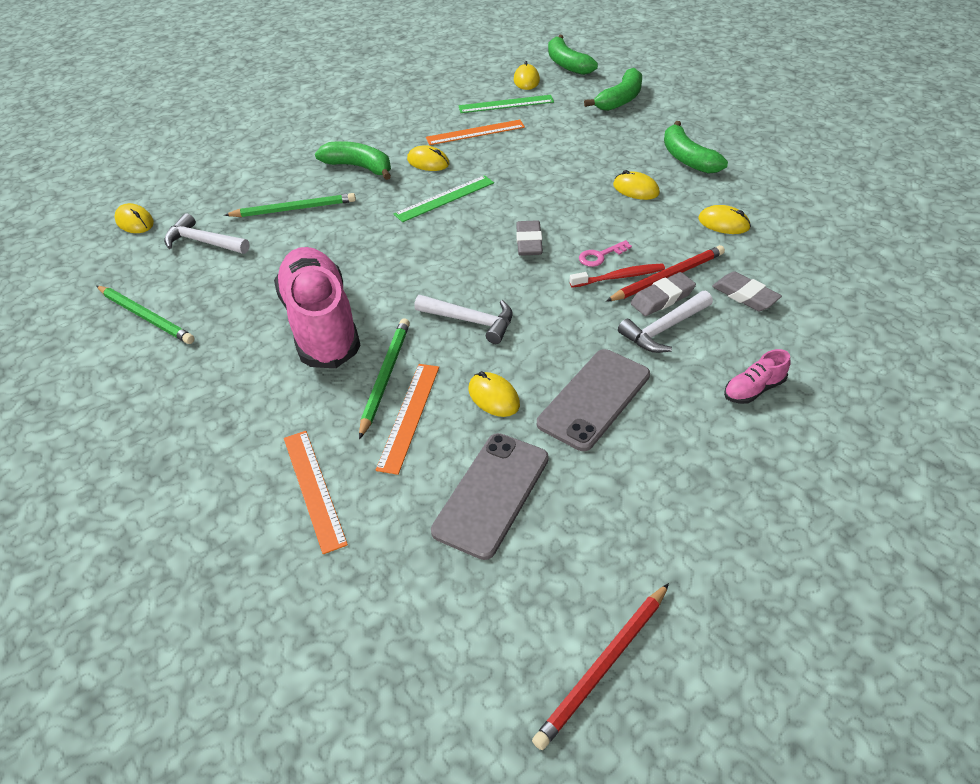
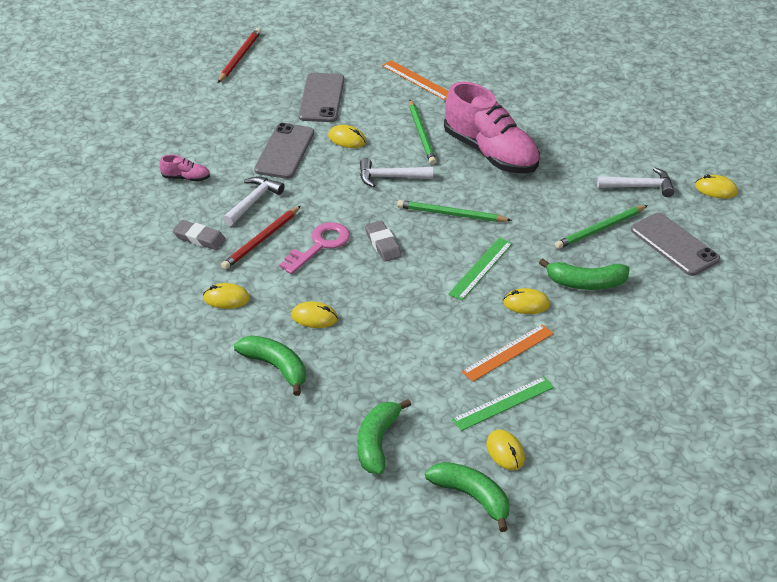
camera: 155 degrees right, 5 degrees down
(146, 316) = (614, 131): green pencil -> green pencil (451, 214)
(243, 181) = (674, 244): none -> grey phone
(409, 416) = (391, 119): orange ruler -> none
(600, 256) = (320, 245): pink key -> pink key, size x1.81
(619, 277) = (298, 232): red toothbrush -> none
(662, 298) = (260, 223): grey eraser -> none
(753, 389) = (186, 178): pink shoe -> pink shoe turned 60 degrees clockwise

